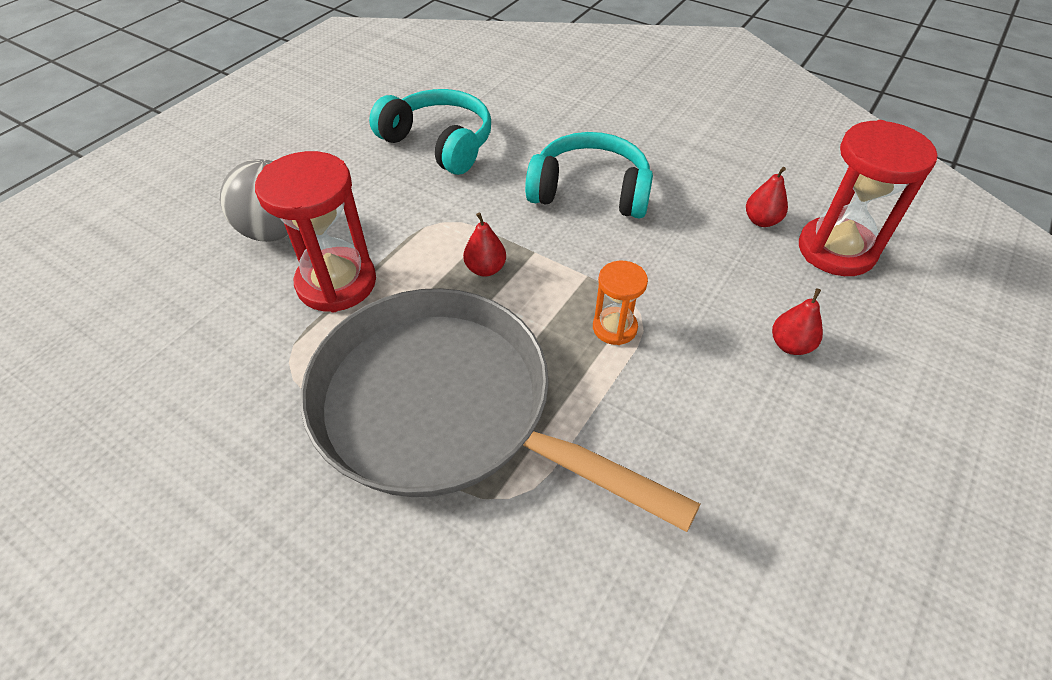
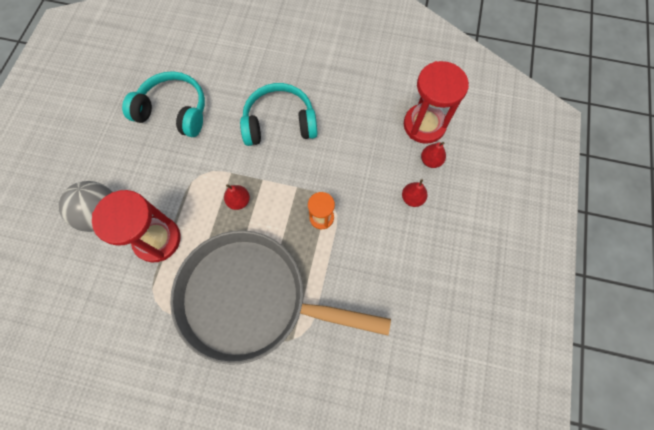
camera: 20 degrees left, 20 degrees up
(761, 221) = (381, 116): red pear -> red pear (430, 161)

